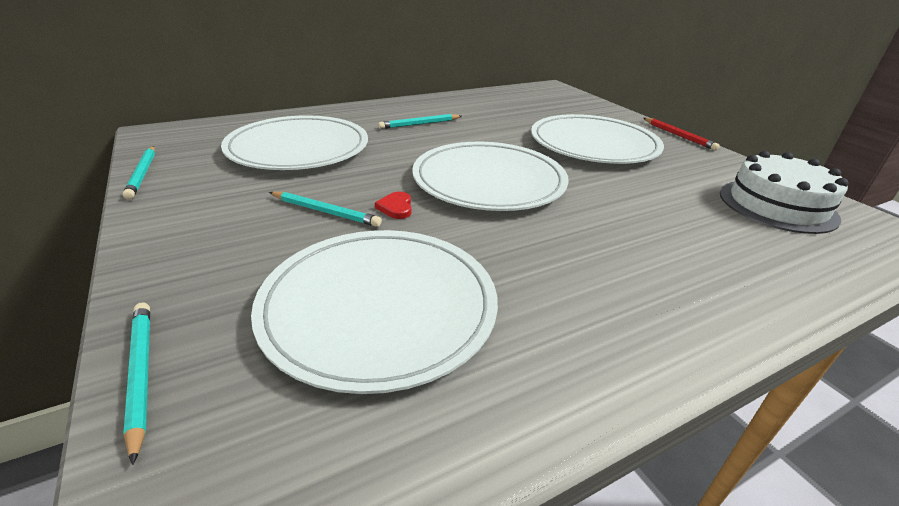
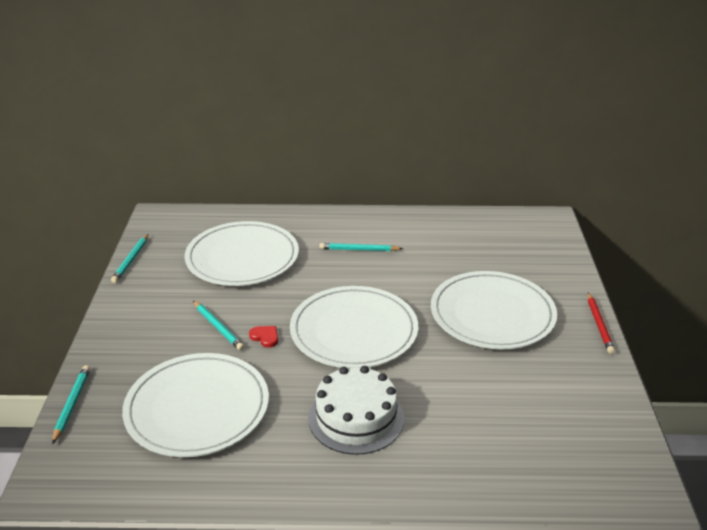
camera: 30 degrees right, 0 degrees up
(396, 207) = (265, 337): red heart -> red heart turned 105 degrees clockwise
(777, 205) = (574, 428): white cake -> white cake (356, 418)

